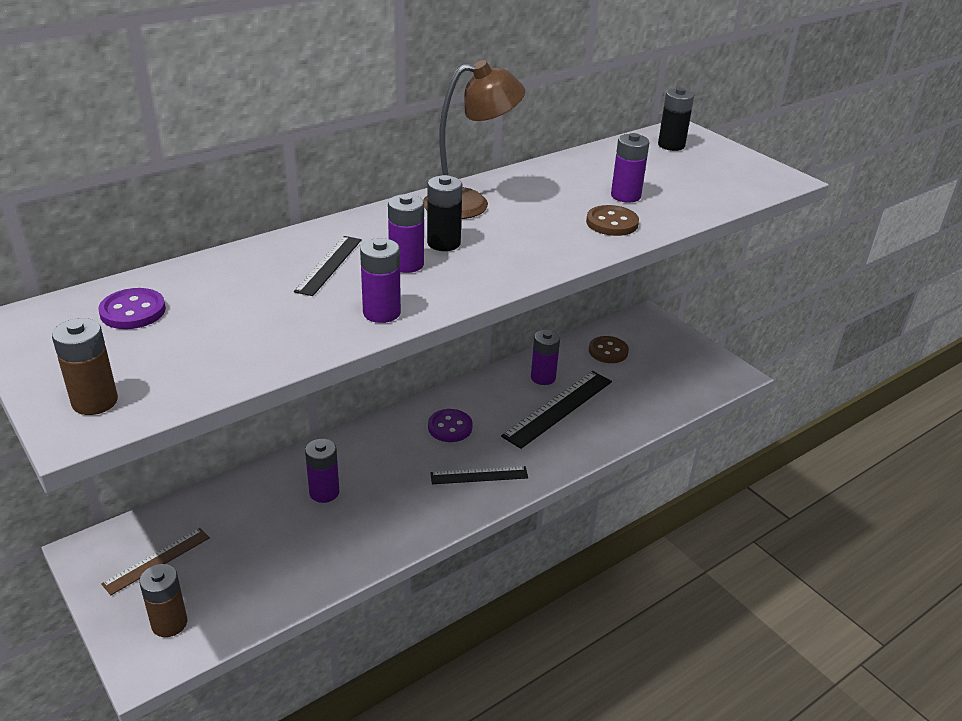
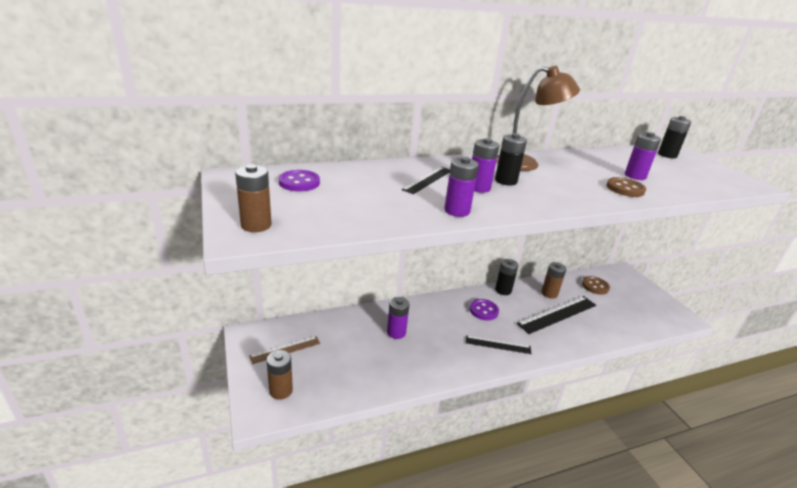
camera: 15 degrees right, 5 degrees down
(474, 387) = (503, 290): none -> black battery
(543, 377) = (549, 293): purple battery -> brown battery

